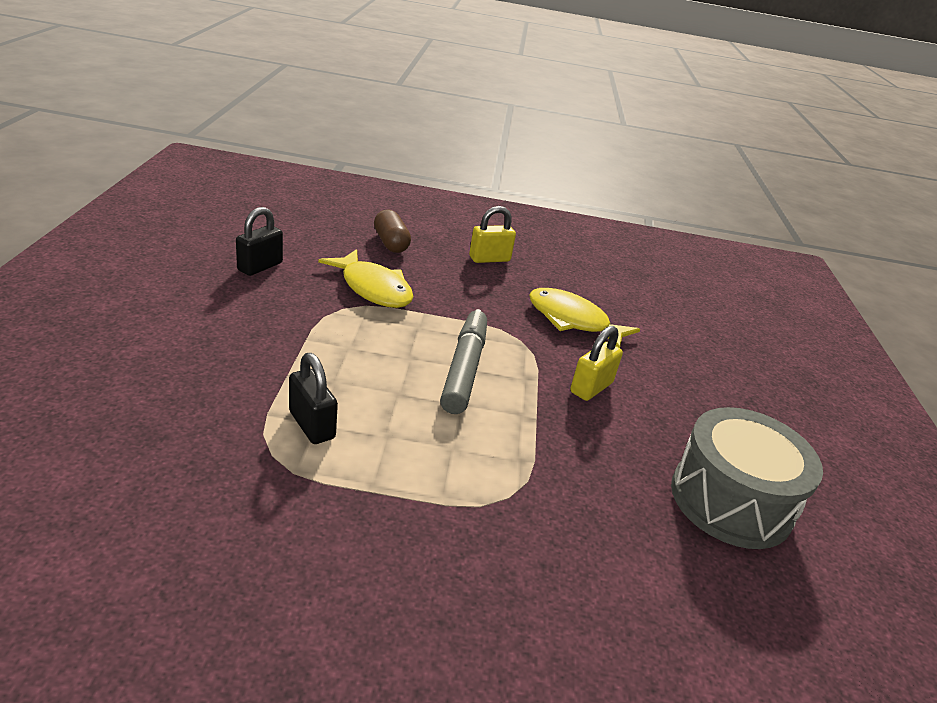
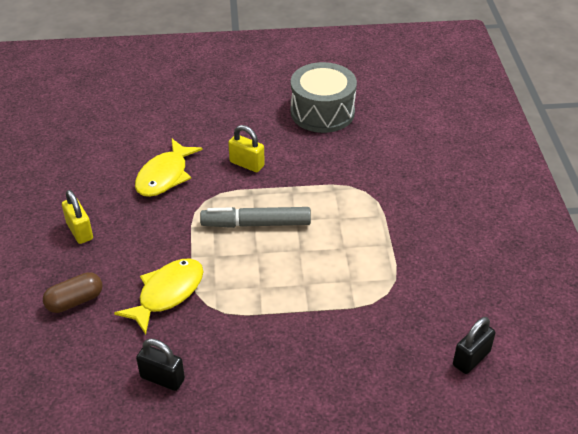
camera: 95 degrees left, 10 degrees up
(312, 425) = (352, 283): black padlock -> black padlock (471, 358)

